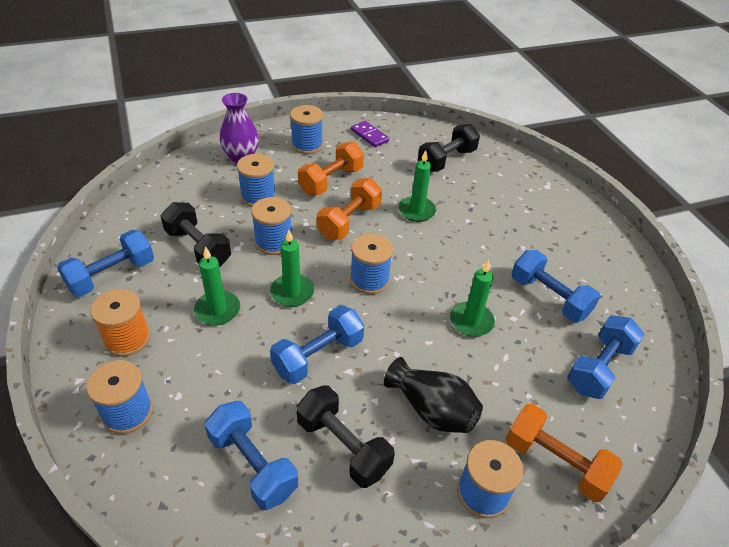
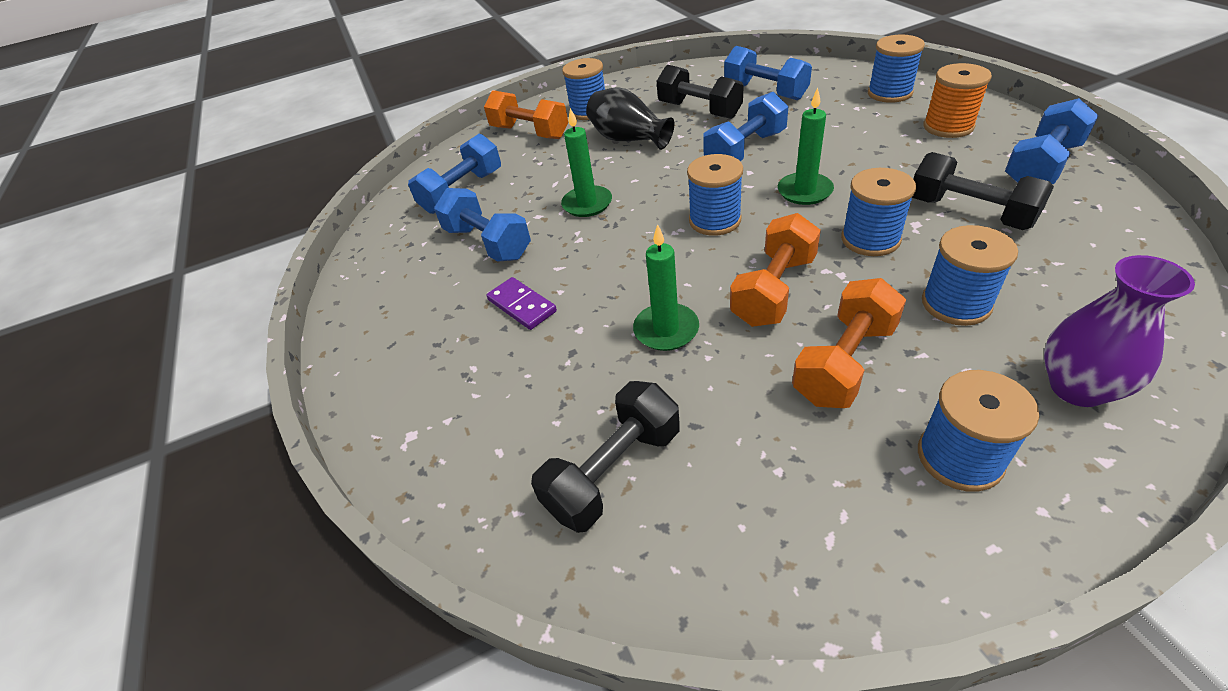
camera: 175 degrees left, 0 degrees up
(217, 310) = (878, 162): green candle -> none
(369, 136) = (821, 528): purple domino -> purple domino (522, 305)

